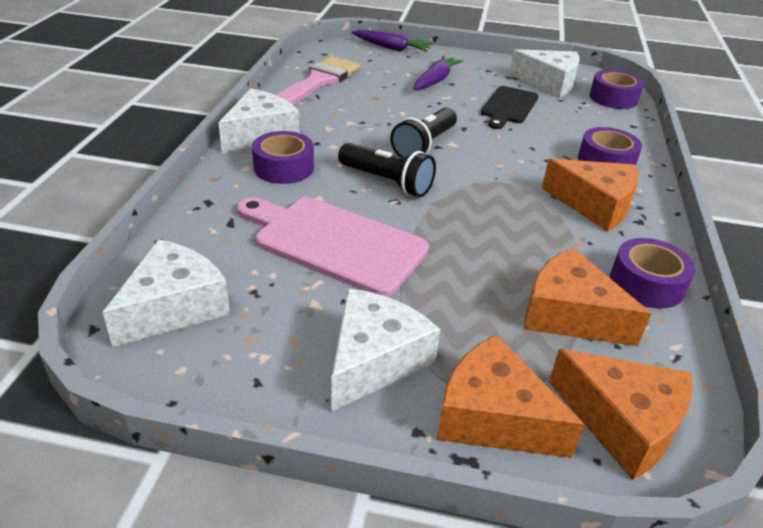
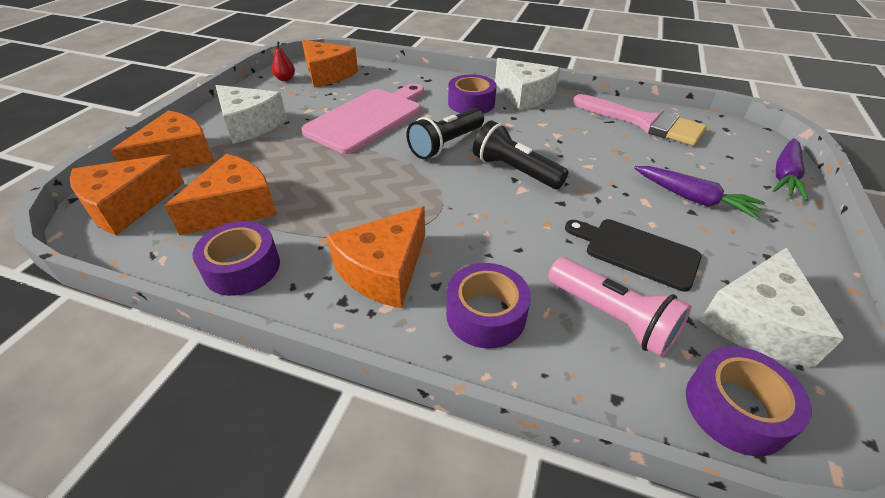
camera: 100 degrees right, 5 degrees up
(174, 307) = (327, 74): white cheese -> orange cheese
(190, 360) = (285, 79): none -> red pear
(576, 121) = (612, 317): none -> pink flashlight

